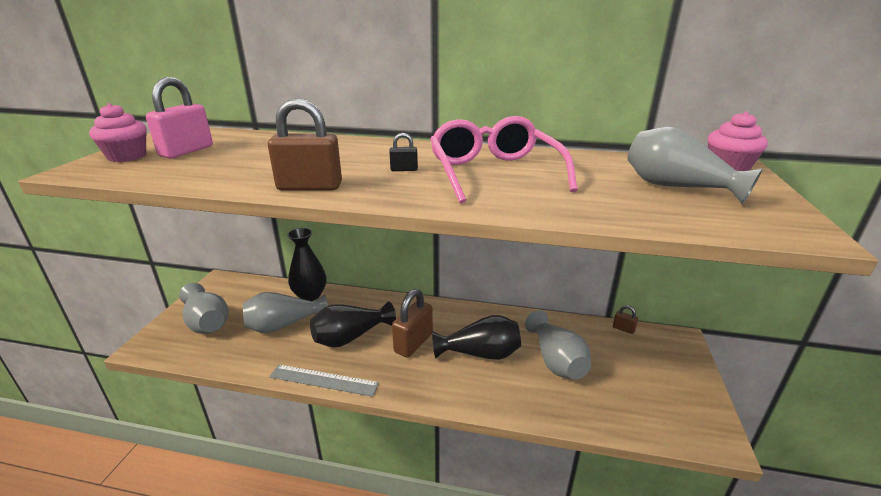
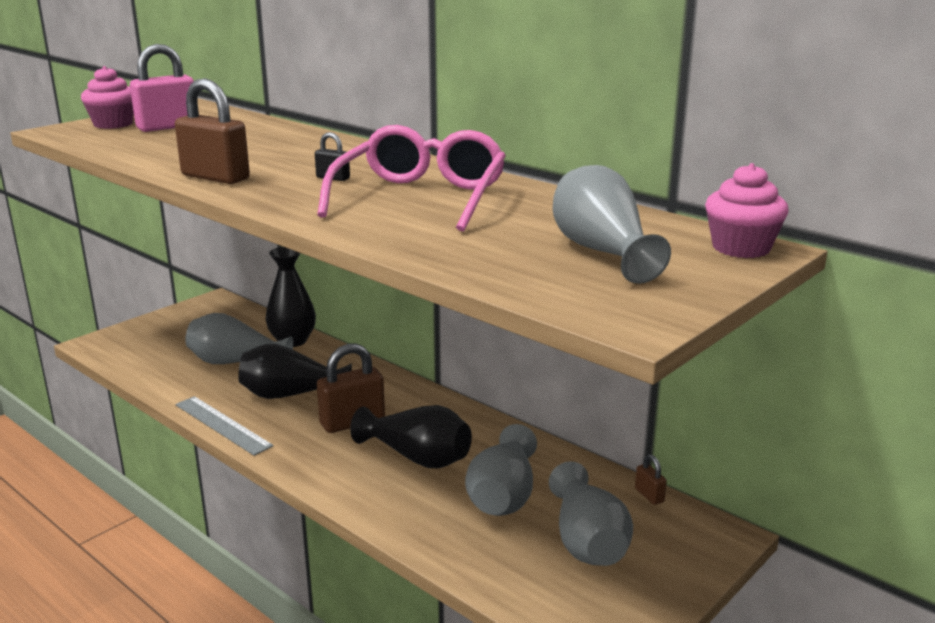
camera: 30 degrees right, 5 degrees down
(207, 322) = (167, 338): grey vase -> grey vase (587, 541)

